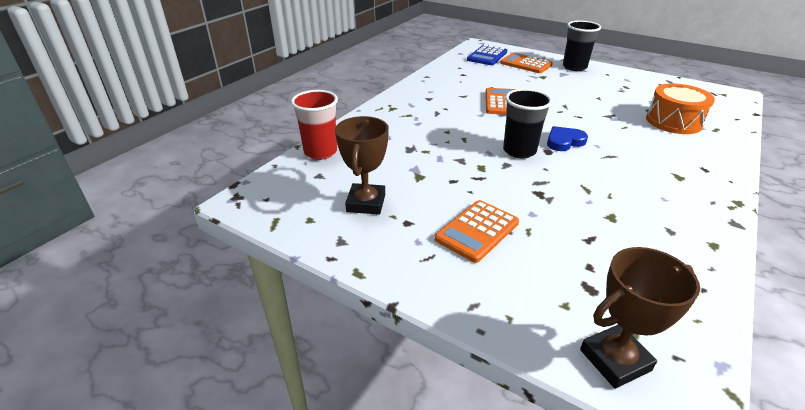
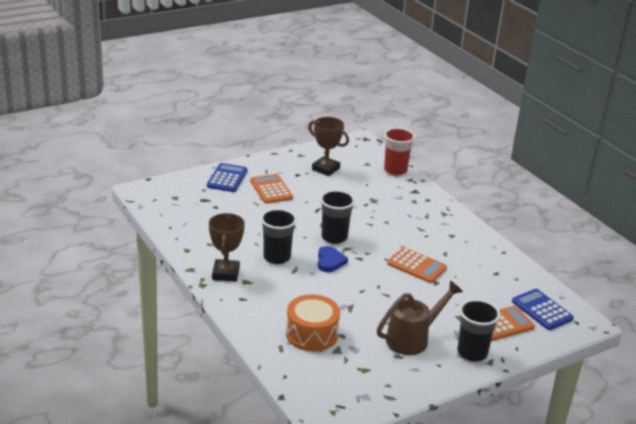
camera: 115 degrees right, 5 degrees down
(499, 292) = (227, 178): none -> blue calculator
(598, 86) = (413, 339): none -> brown watering can
(610, 173) = (277, 257): none -> black cup
(615, 360) = (170, 186): brown trophy -> brown trophy (226, 273)

